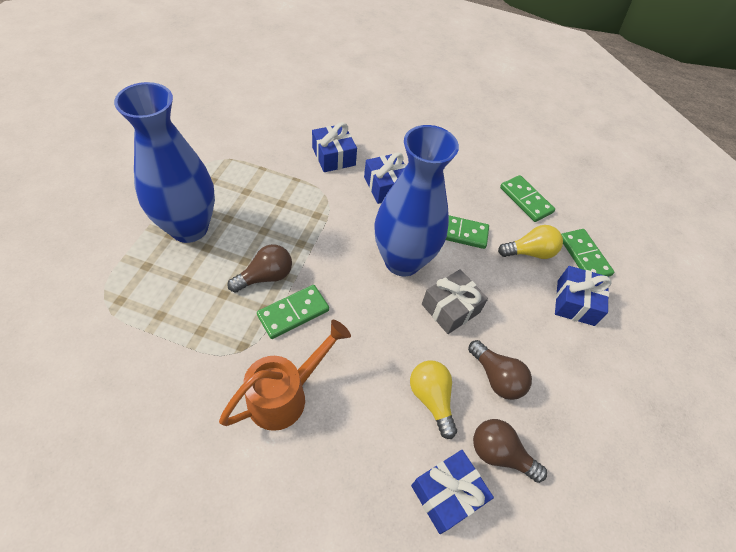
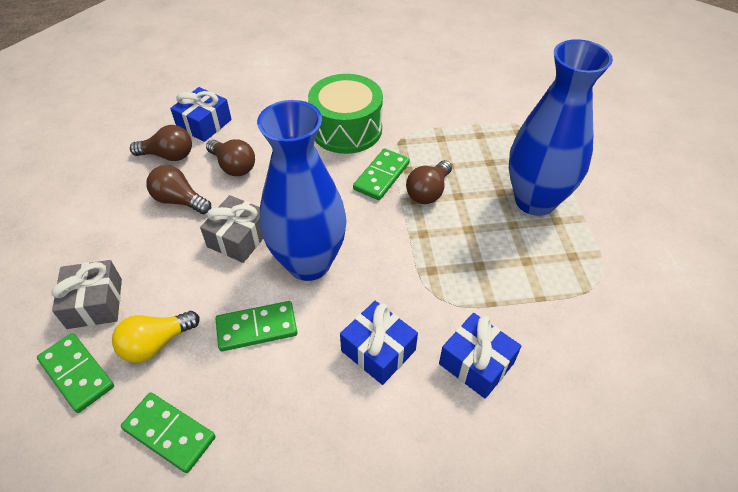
camera: 160 degrees right, 5 degrees down
(286, 394) = (346, 129): orange watering can -> green drum
(431, 399) = (233, 166): yellow light bulb -> brown light bulb
(575, 302) = (95, 303): blue gift -> grey gift

